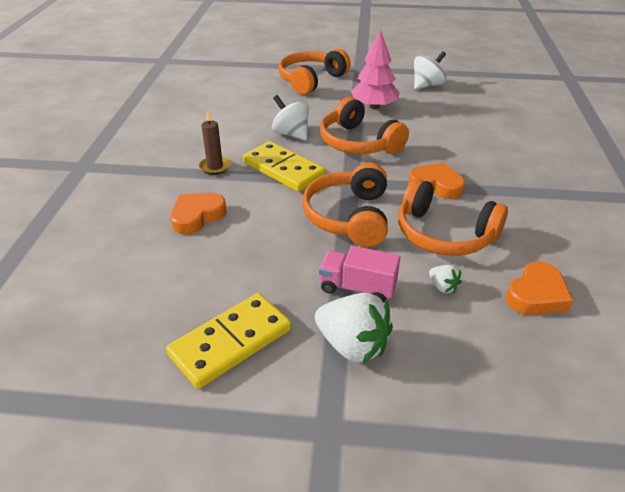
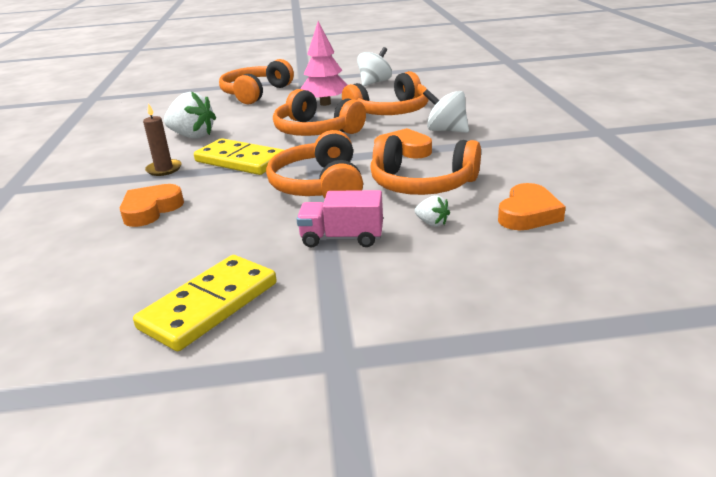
camera: 10 degrees left, 10 degrees down
(291, 134) = (243, 134): white spinning top -> white spinning top (446, 130)
(352, 345) = (348, 284): white strawberry -> white strawberry (192, 136)
(434, 130) = (390, 112): none -> orange headphones

